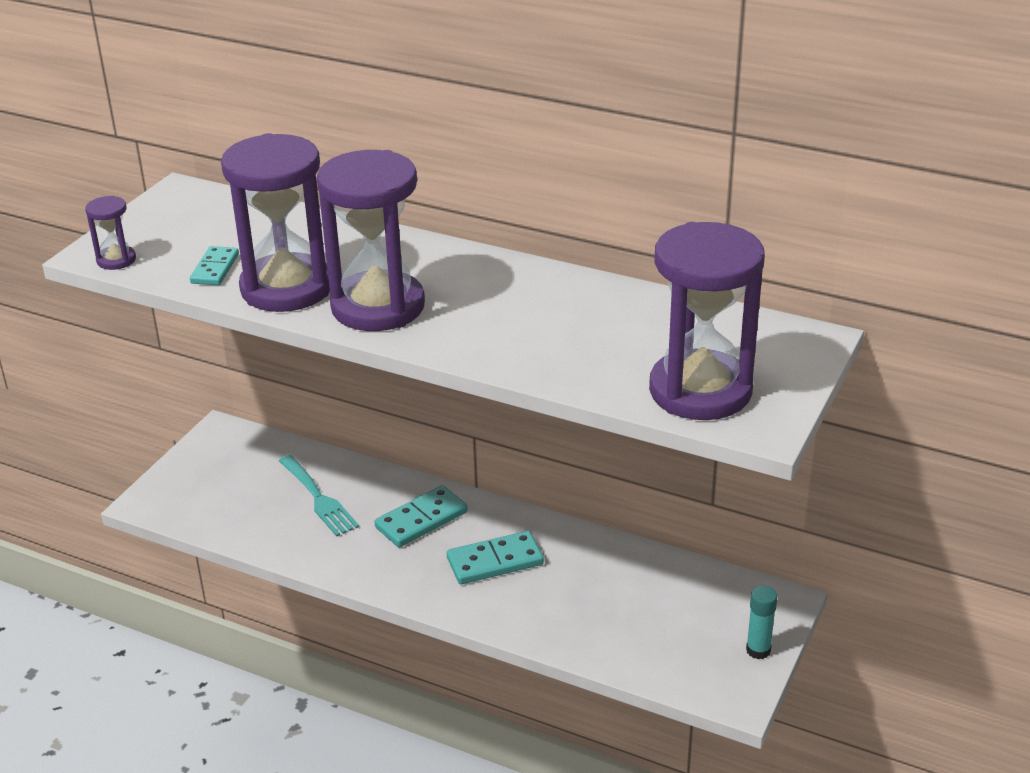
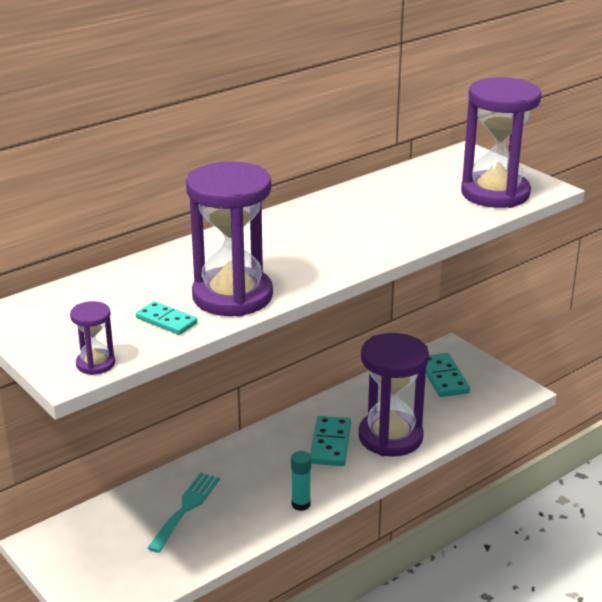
camera: 65 degrees left, 5 degrees down
(319, 498) = (186, 508): turquoise fork -> turquoise fork turned 60 degrees counterclockwise
(378, 306) = (298, 267): purple hourglass -> purple hourglass (390, 437)
(421, 520) = (256, 464): turquoise domino -> turquoise domino (443, 378)
(758, 650) = (486, 371): turquoise glue stick -> turquoise glue stick (301, 504)

